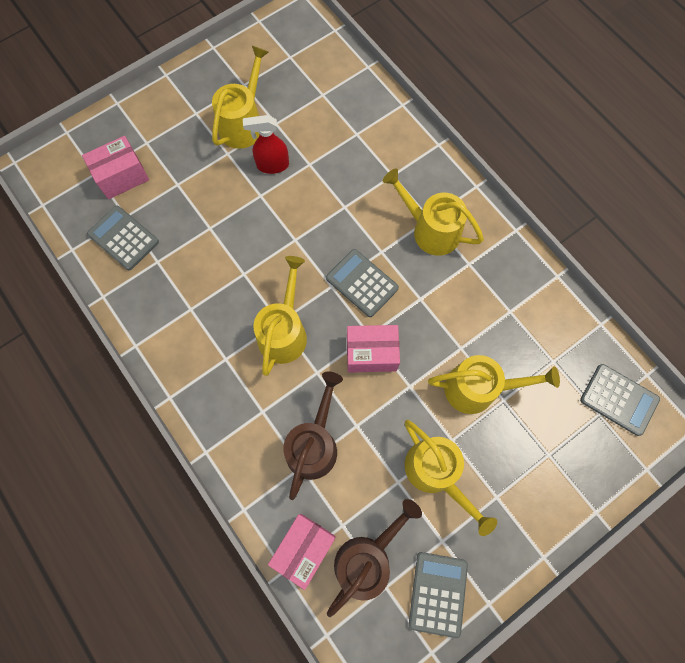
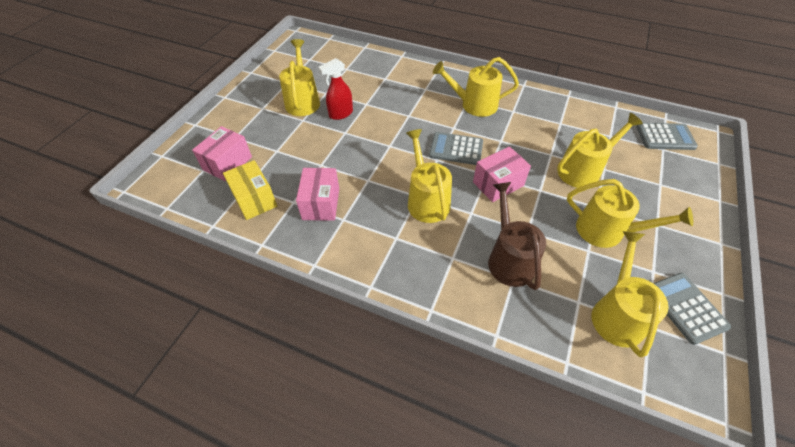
camera: 30 degrees left, 20 degrees down
(123, 238) = (254, 199): grey calculator -> yellow box
(304, 548) = (567, 336): pink box -> pink box (321, 203)
(367, 558) = (616, 313): brown watering can -> yellow watering can

